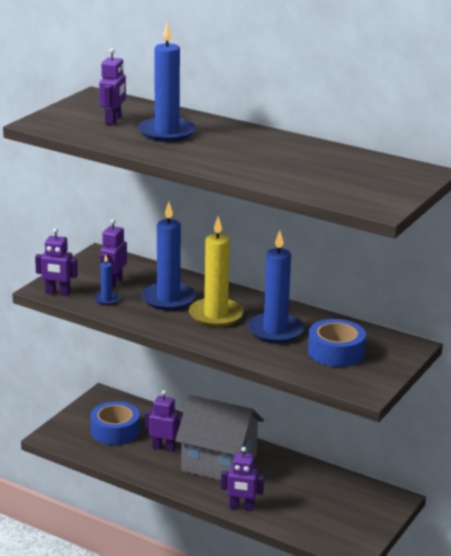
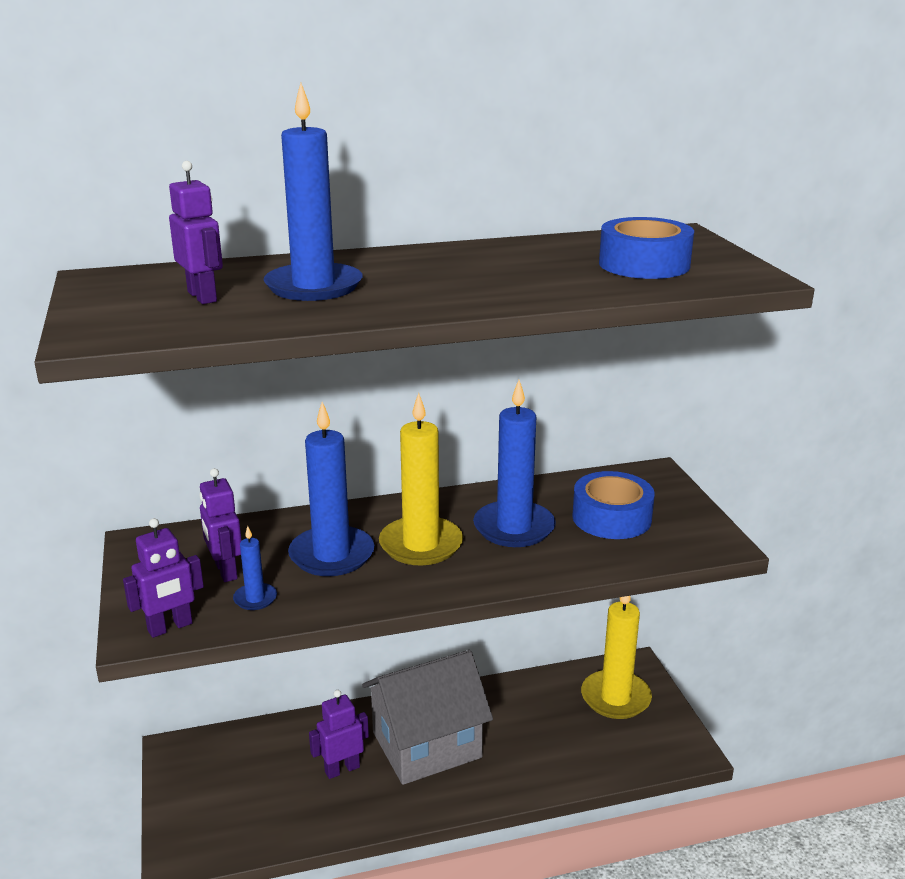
camera: 45 degrees left, 0 degrees up
(115, 431) = (253, 787): blue tape -> blue tape (644, 264)
(241, 507) = (526, 783): purple robot -> none
(356, 505) = (615, 698): none -> yellow candle

